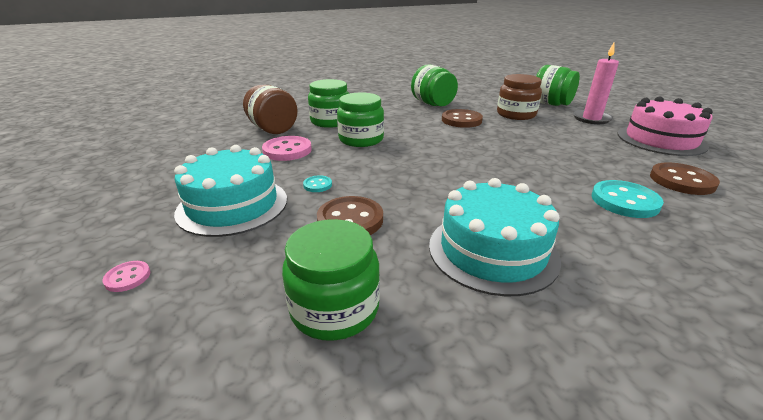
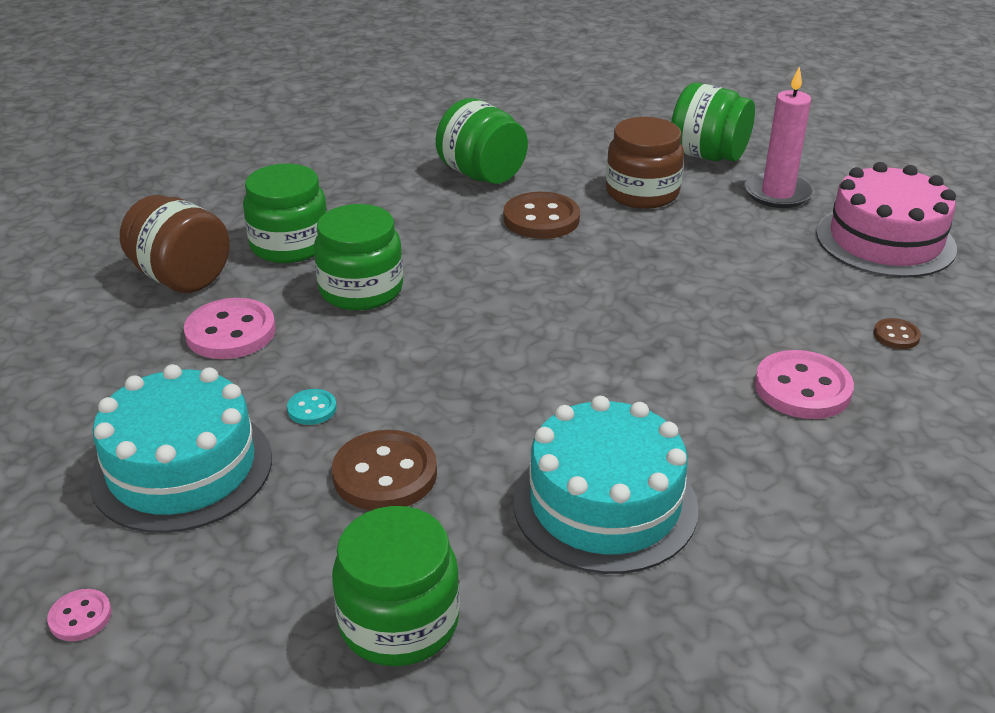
camera: 10 degrees left, 5 degrees up
(624, 201) = (802, 388): turquoise button -> pink button
(681, 181) = (896, 335): brown button -> brown button, size x0.50

